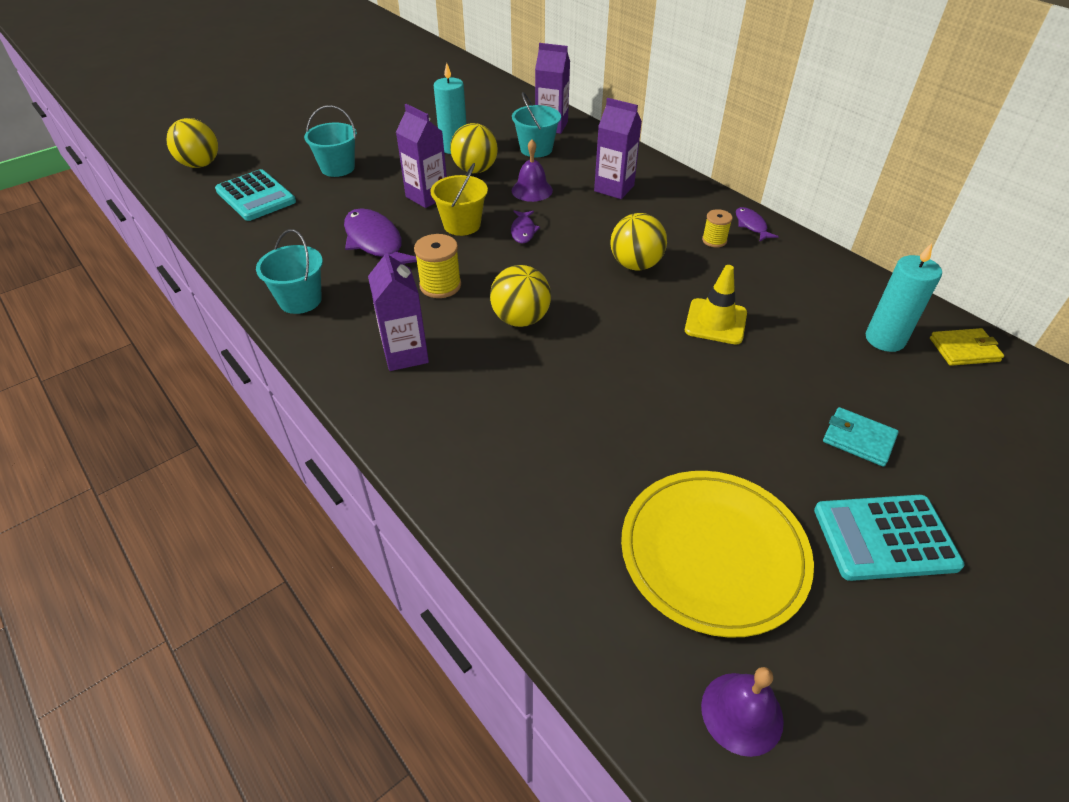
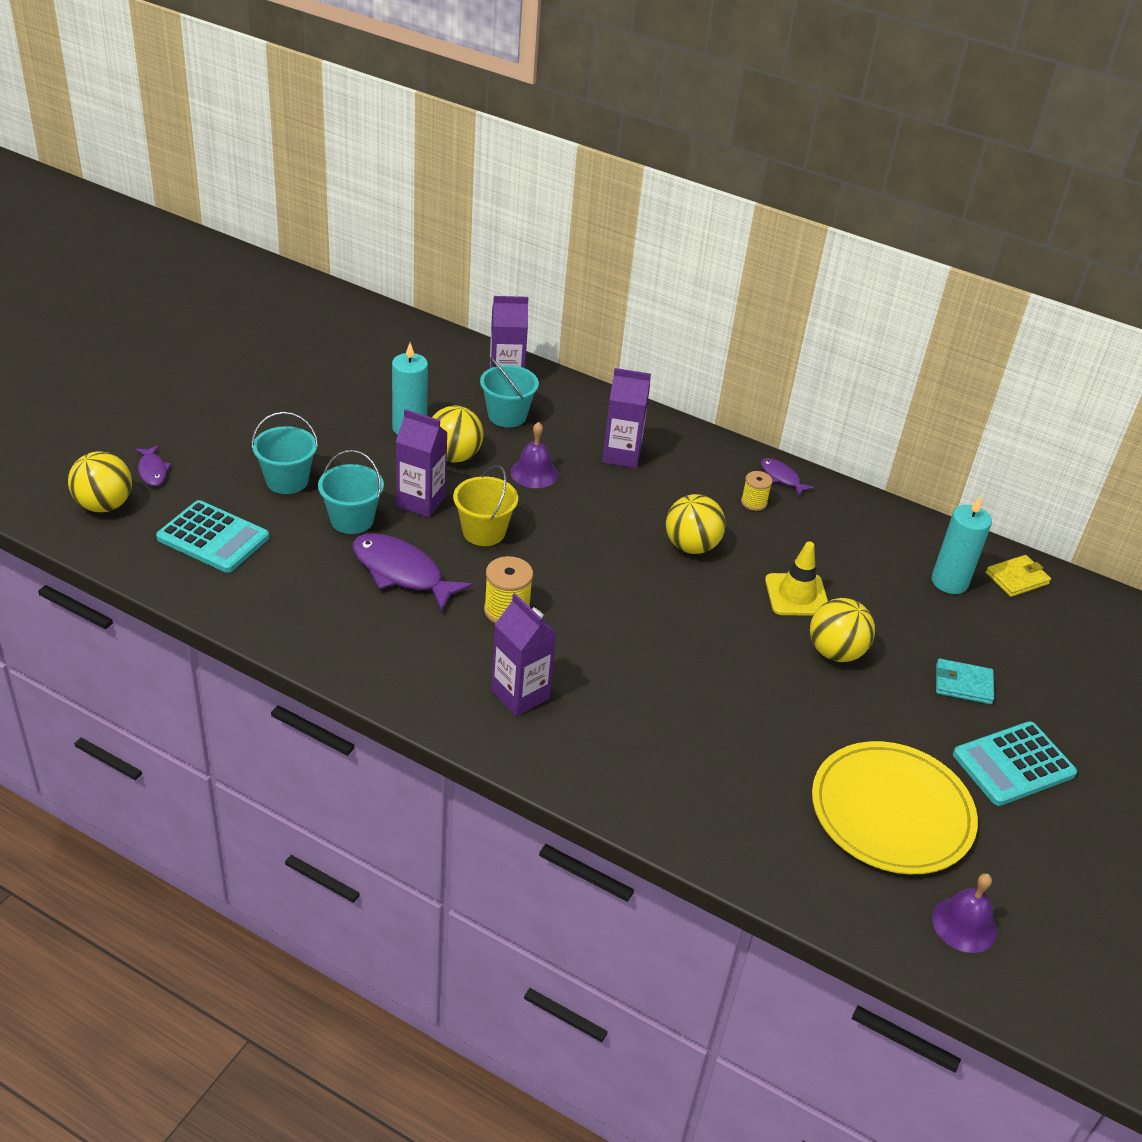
camera: 25 degrees left, 5 degrees down
(300, 300) = (366, 659): turquoise bucket -> turquoise bucket (352, 520)
(520, 319) = (612, 631): yellow ball -> yellow ball (835, 652)
(523, 231) = (555, 527): purple fish -> purple fish (152, 471)

